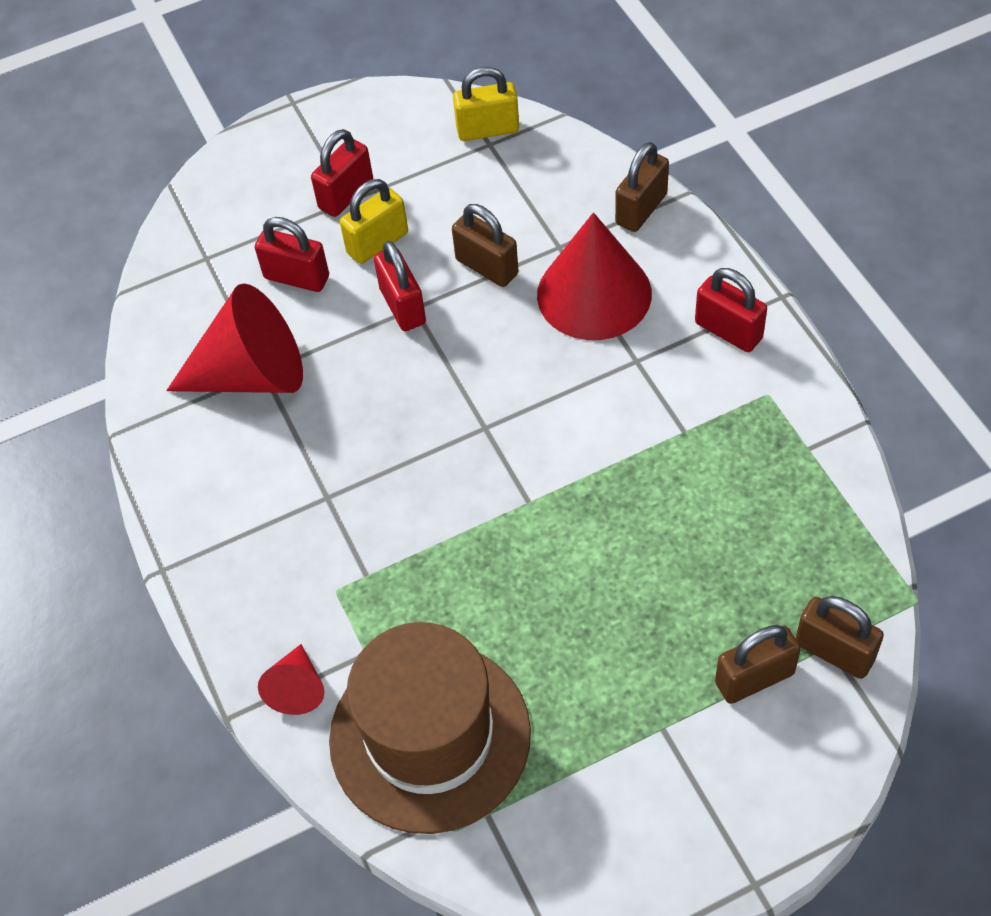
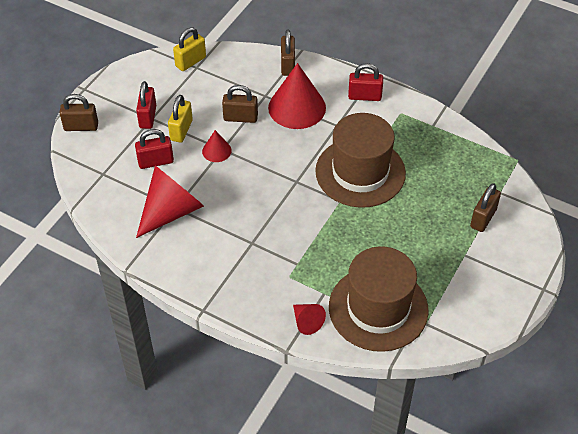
camera: 40 degrees left, 5 degrees down
(402, 306) = (216, 151): red padlock -> red cone
(604, 468) = (360, 172): none -> brown hat
(834, 651) = (503, 193): brown padlock -> brown padlock (81, 127)

